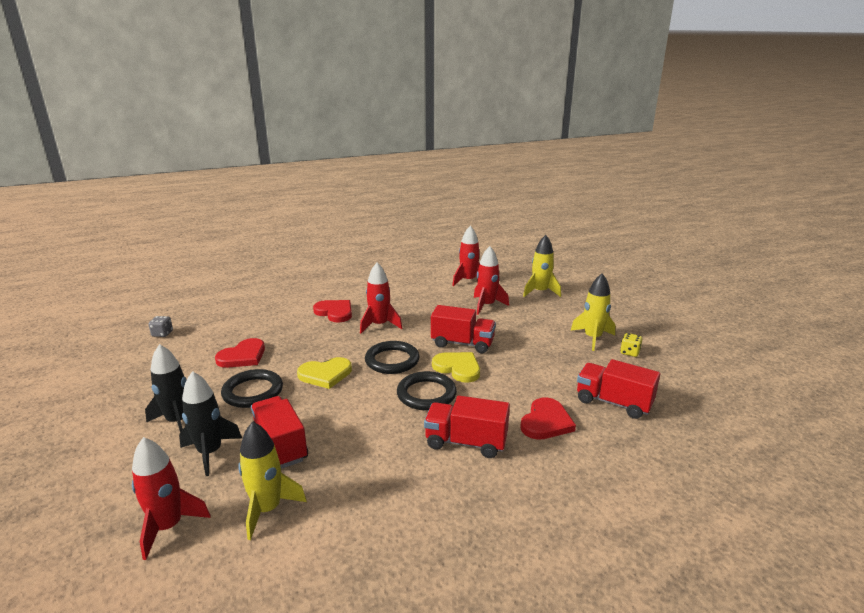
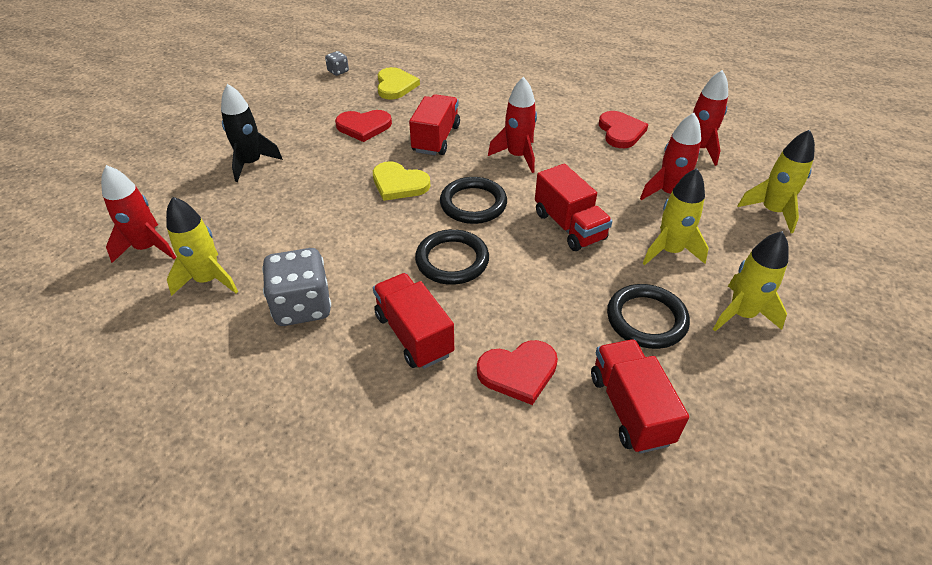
camera: 45 degrees right, 20 degrees up
(210, 453) = (236, 205): black rocket -> none
(253, 392) = (327, 167): black ring -> black ring (646, 319)
(280, 446) = (281, 232): red truck -> red truck (436, 139)
(335, 312) = (496, 118): red heart -> red heart (620, 132)
(371, 475) = (302, 306): none -> grey dice
(458, 368) = (522, 251): yellow heart -> yellow heart (395, 86)
(526, 329) = (670, 251): none -> yellow rocket
(629, 352) = (762, 365): yellow dice -> none

